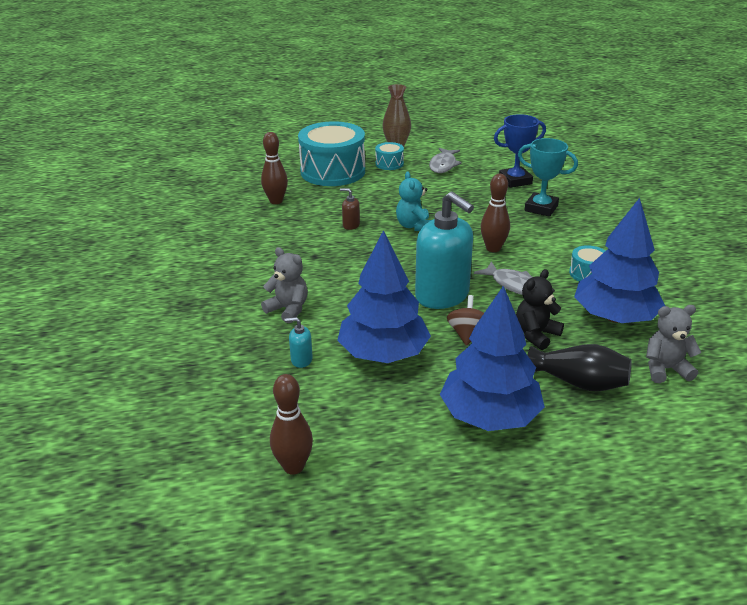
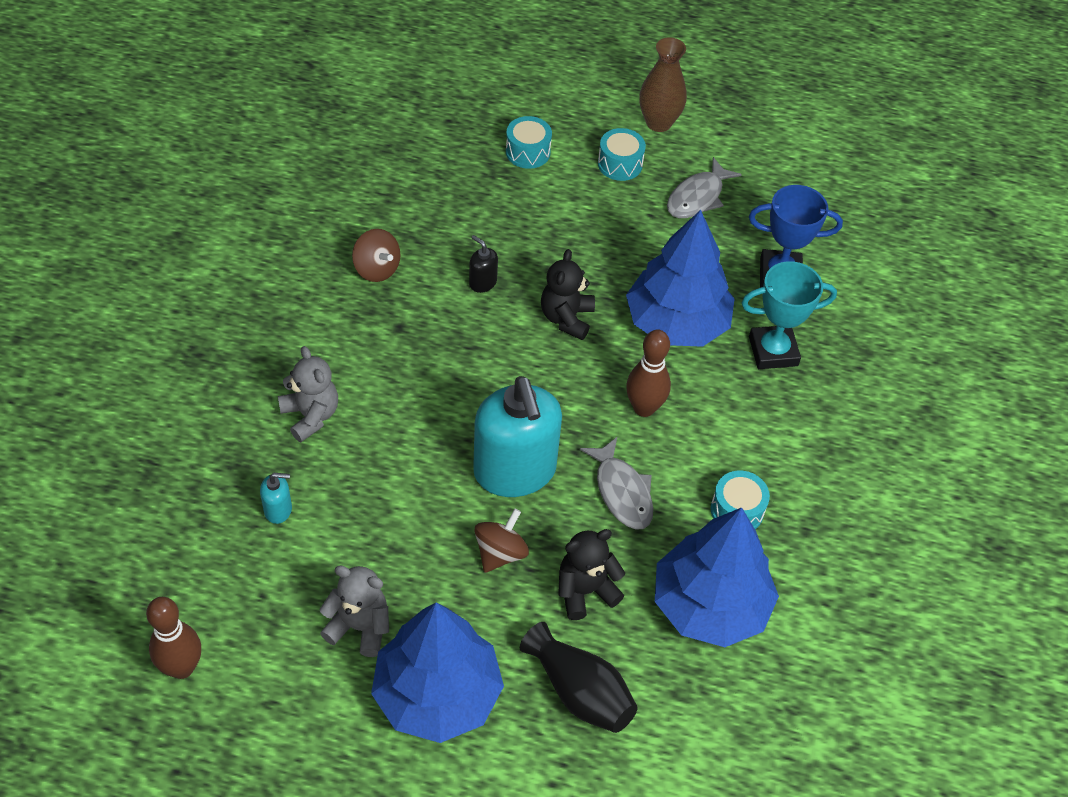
camera: 20 degrees right, 20 degrees up
(276, 201) = (412, 190): brown bowling pin -> none
(280, 236) = (377, 269): none -> brown spinning top
(301, 360) = (278, 510): turquoise soap dispenser -> turquoise soap dispenser turned 150 degrees clockwise
(333, 171) = (528, 152): turquoise drum -> turquoise drum, size x0.44
(351, 225) = (482, 282): brown soap dispenser -> black soap dispenser
(383, 354) = (378, 541): blue tree -> blue tree (676, 323)
(414, 226) = (566, 318): turquoise teddy bear -> black teddy bear
(541, 208) = (773, 351): turquoise trophy -> turquoise trophy turned 60 degrees counterclockwise
(665, 369) = (703, 719): grey teddy bear -> grey teddy bear (359, 627)

